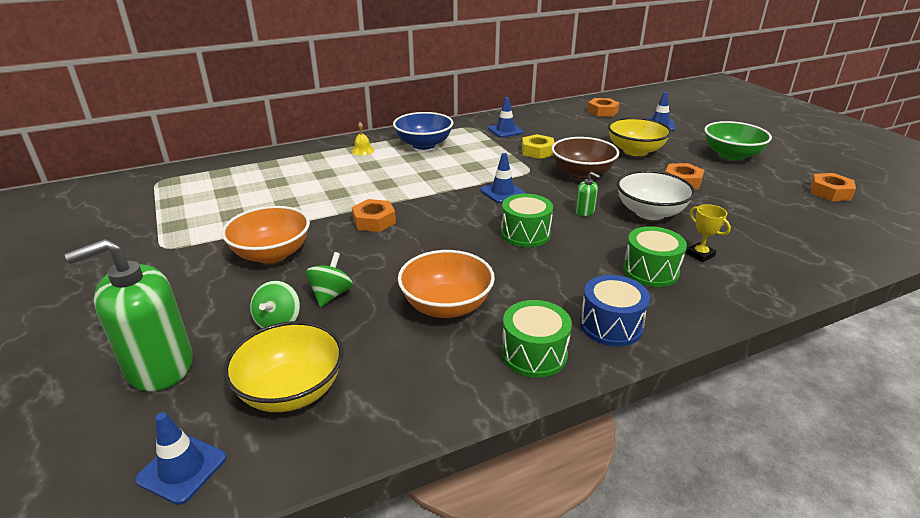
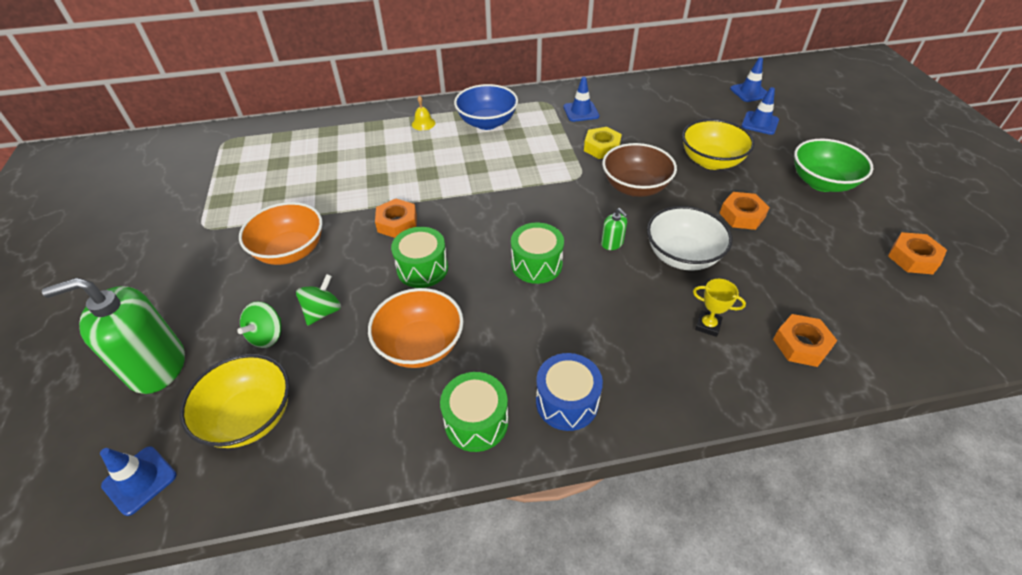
camera: 15 degrees right, 15 degrees up
(502, 192) = (538, 203): blue traffic cone -> blue traffic cone (749, 92)
(602, 111) = (703, 94): orange nut -> orange nut (801, 345)
(650, 271) = (642, 338): green drum -> green drum (422, 268)
(700, 255) = (708, 325): yellow trophy -> yellow trophy turned 45 degrees counterclockwise

